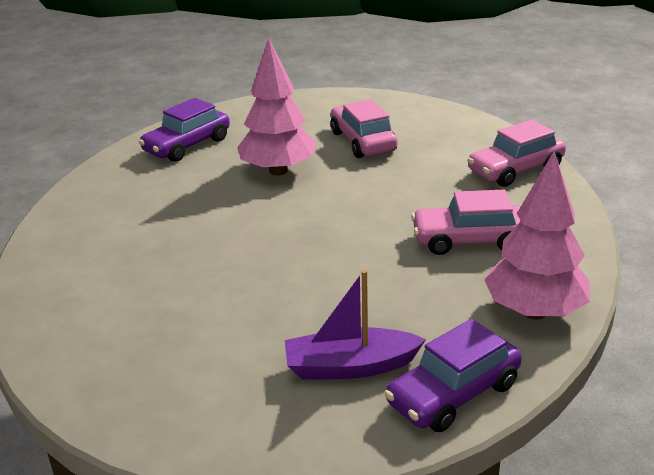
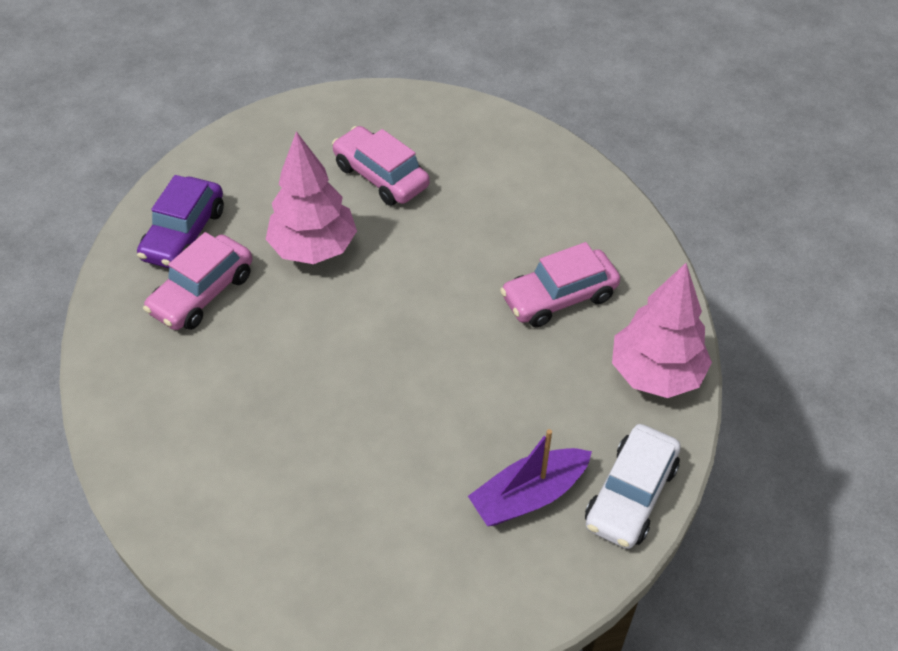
camera: 25 degrees left, 20 degrees up
(453, 394) = (631, 495): purple car -> white car
(515, 170) = (557, 181): pink car -> pink car (202, 293)

